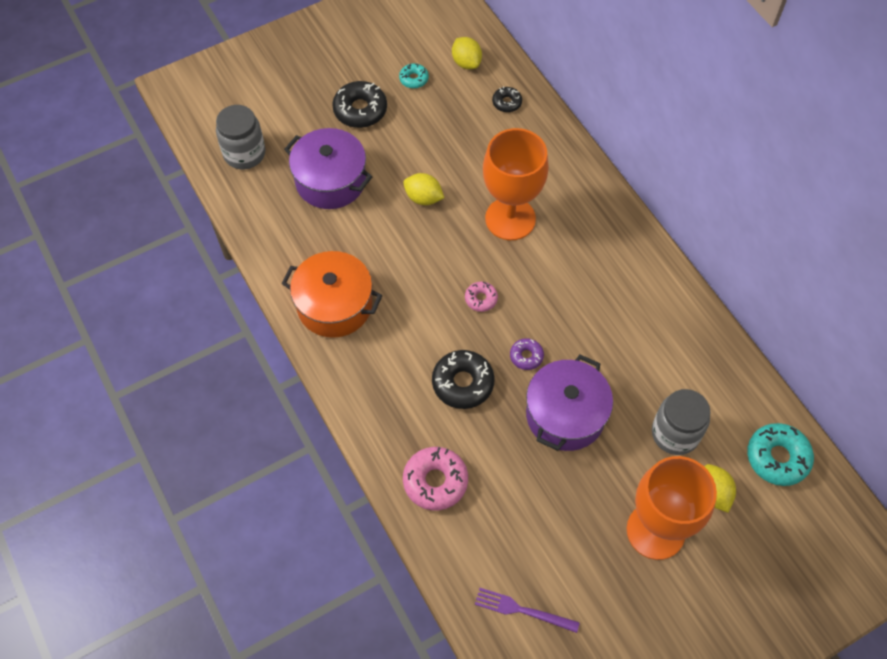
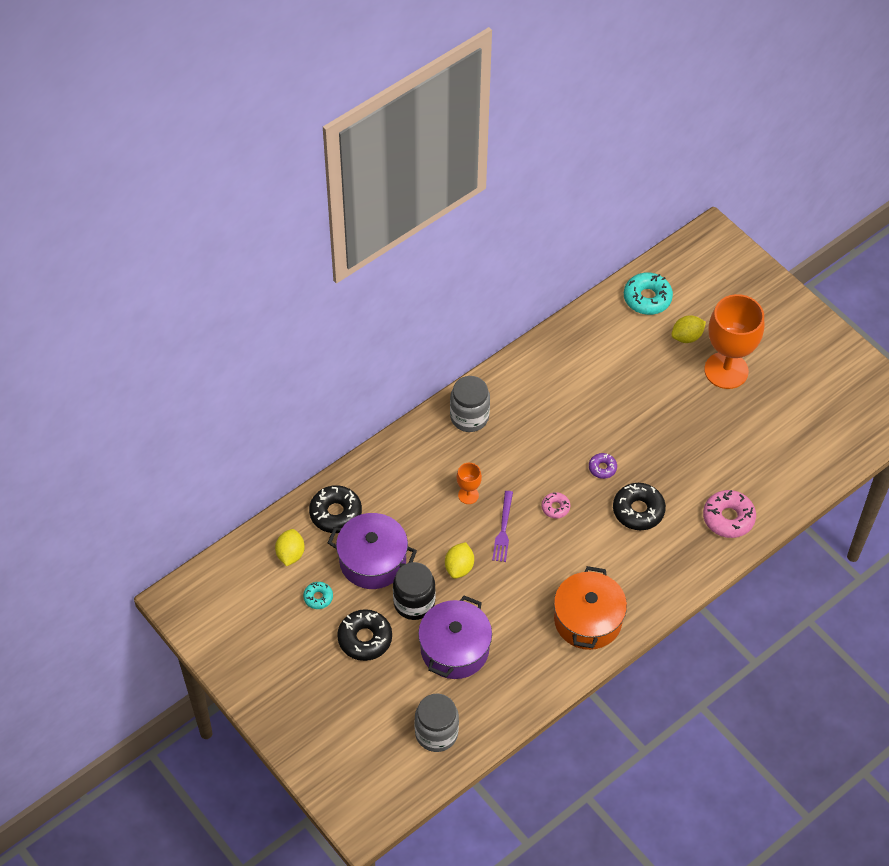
camera: 100 degrees left, 5 degrees down
(390, 154) = (414, 603): none -> black jar
(466, 62) = (290, 554): yellow lemon -> yellow lemon turned 45 degrees counterclockwise
(507, 102) = (335, 513): black donut -> black donut, size x1.82
(510, 219) = (468, 495): orange goblet -> orange goblet, size x0.45
(522, 610) = (810, 448): purple fork -> purple fork (503, 529)
(565, 415) = (648, 436): purple pot -> purple pot (372, 561)
(675, 433) = (644, 362): grey jar -> grey jar (469, 417)

